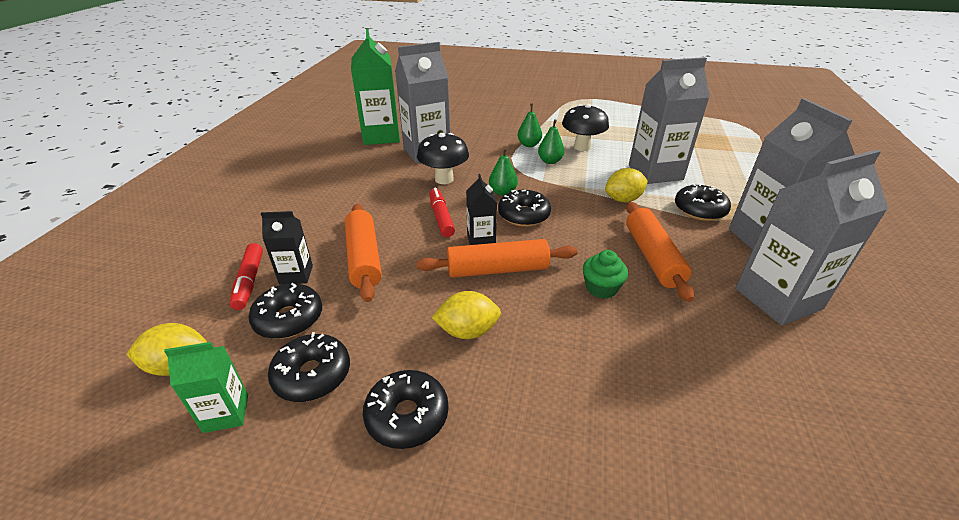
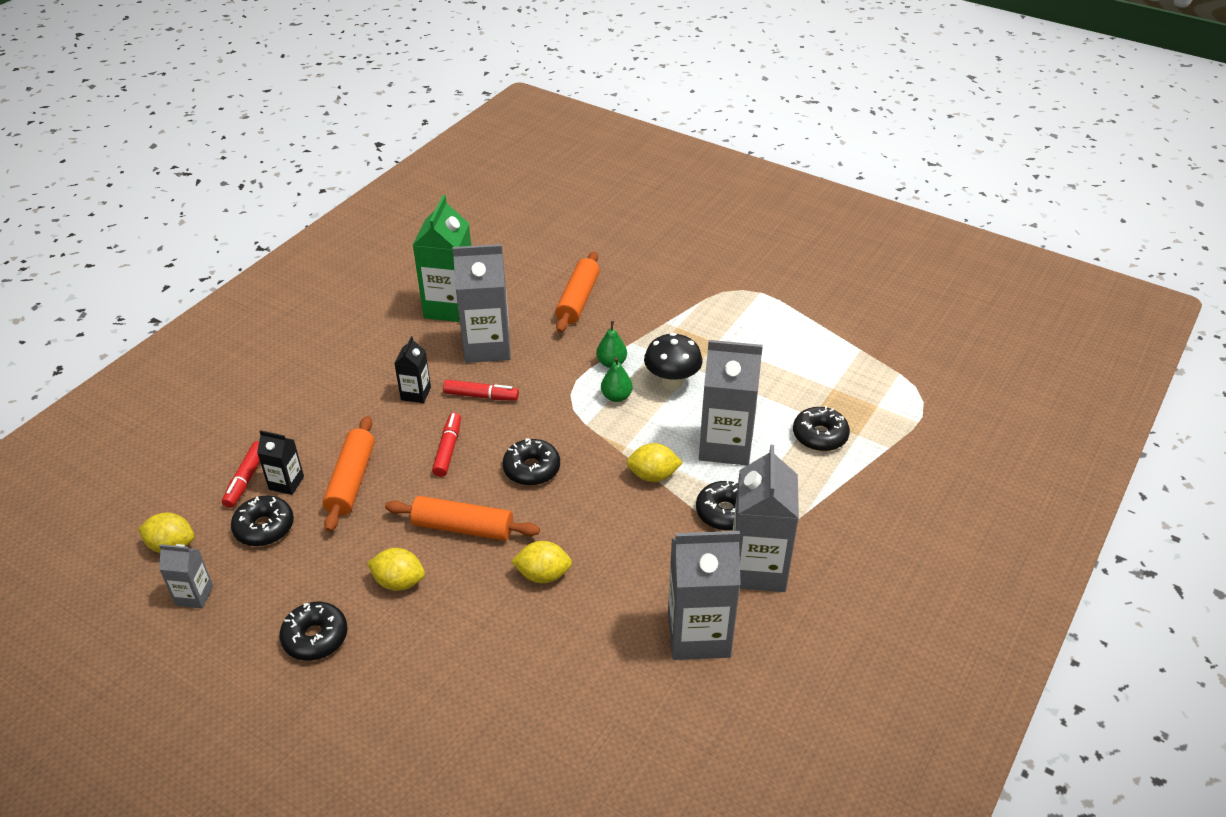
camera: 20 degrees right, 5 degrees up
(226, 413) = (194, 595): green carton -> grey carton
(312, 375) = (263, 584): black donut -> black donut (820, 436)
(444, 179) = (481, 396): black mushroom -> red marker
(481, 240) = (469, 489): black carton -> black carton (416, 393)
(502, 192) = (531, 431): green pear -> none
(601, 288) = (543, 575): green cupcake -> yellow lemon
(652, 257) = (620, 555): orange rolling pin -> orange rolling pin (578, 300)

